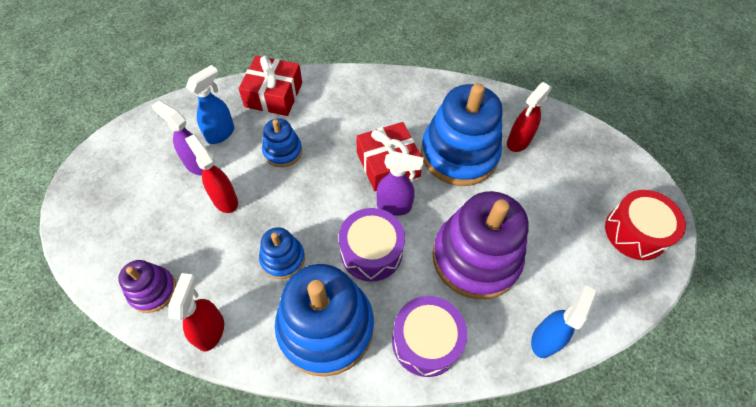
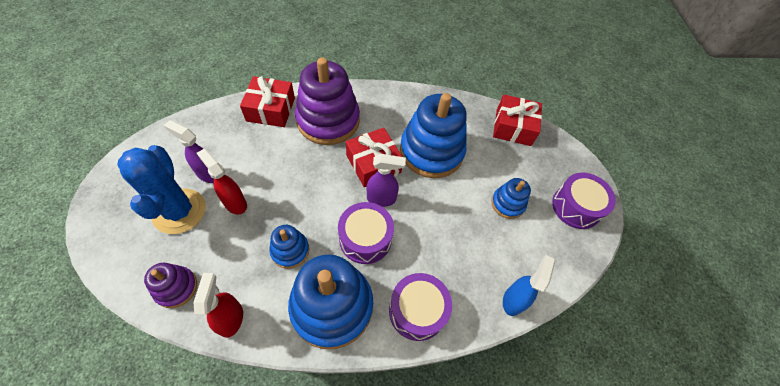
camera: 10 degrees left, 0 degrees up
(163, 205) = (179, 211): none -> blue cactus
(221, 133) = (227, 145): blue spray bottle -> none
(282, 151) = (282, 158): blue stacking toy -> blue stacking toy (507, 204)
(475, 258) = (452, 237): purple stacking toy -> purple stacking toy (328, 120)
(518, 142) = (478, 139): red spray bottle -> none
(563, 130) = (513, 127): none -> red gift
(635, 232) = (576, 207): red drum -> purple drum

